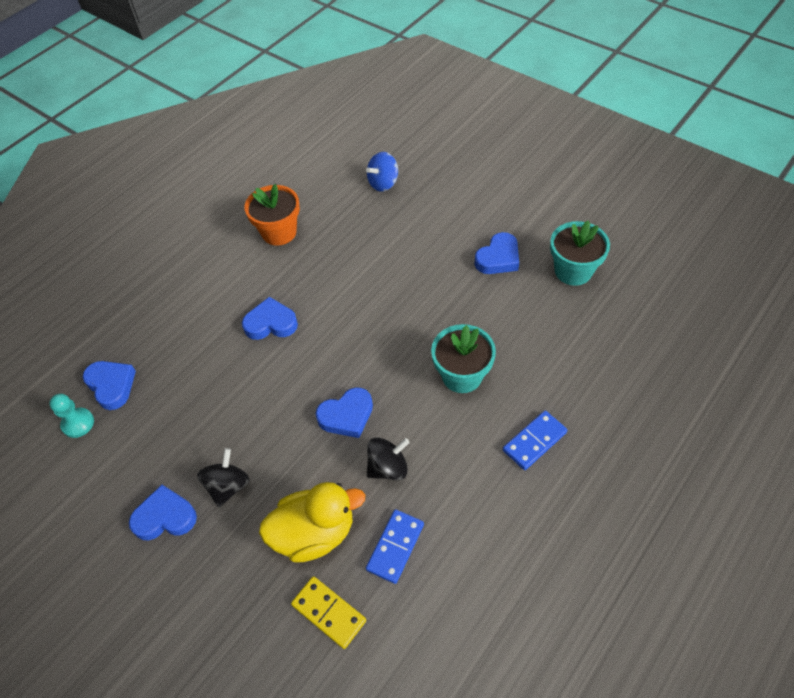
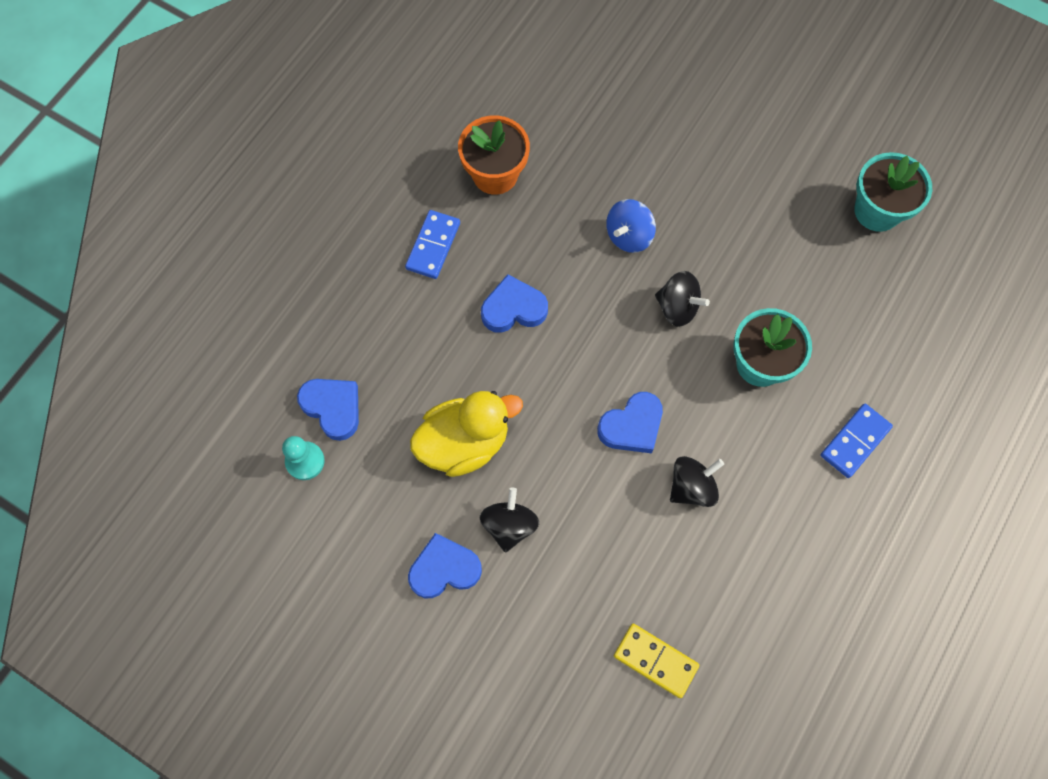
camera: 10 degrees left, 15 degrees up
(314, 533) = (622, 572): yellow duck -> yellow duck (464, 443)
(383, 183) = (618, 91): blue spinning top -> blue spinning top (628, 236)
(395, 547) = (716, 580): blue domino -> blue domino (433, 246)
(401, 330) = (677, 307): none -> black spinning top
(498, 258) = (783, 198): blue heart -> none

